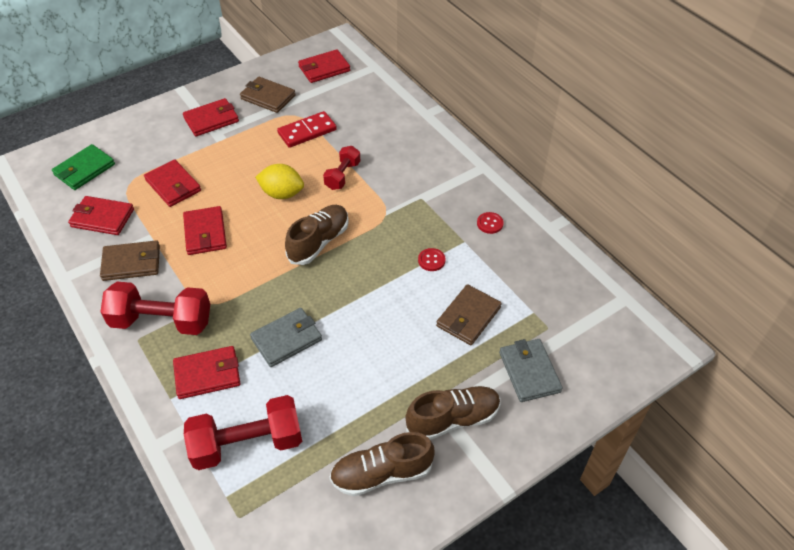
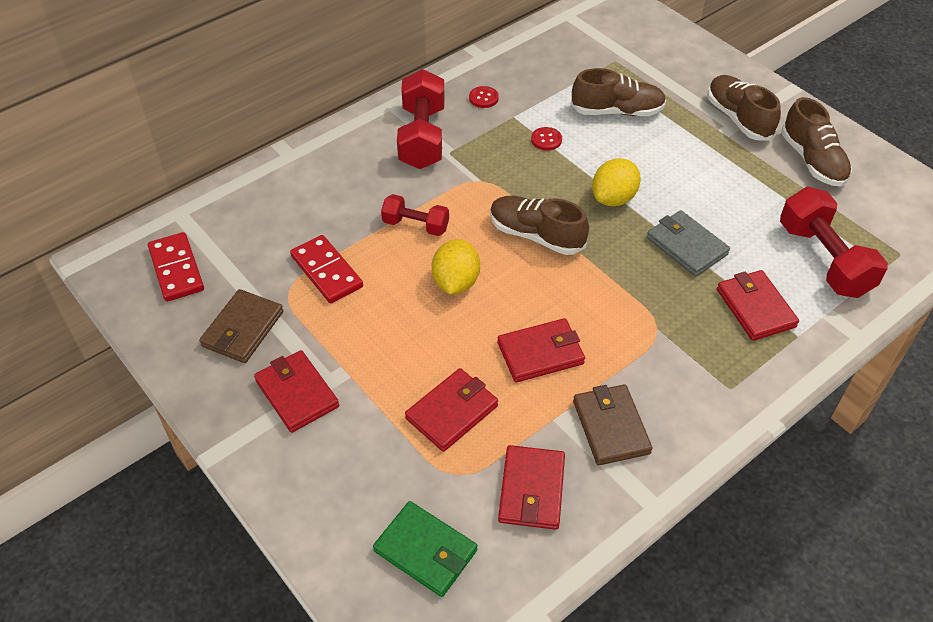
camera: 95 degrees left, 0 degrees up
(161, 321) = (697, 369): red dumbbell -> red dumbbell (422, 137)
(324, 69) = (176, 269): red wallet -> red domino
(352, 297) = (613, 198): none -> yellow lemon
(468, 317) = (617, 111): brown wallet -> brown shoe
(529, 372) = (670, 73): grey wallet -> none

